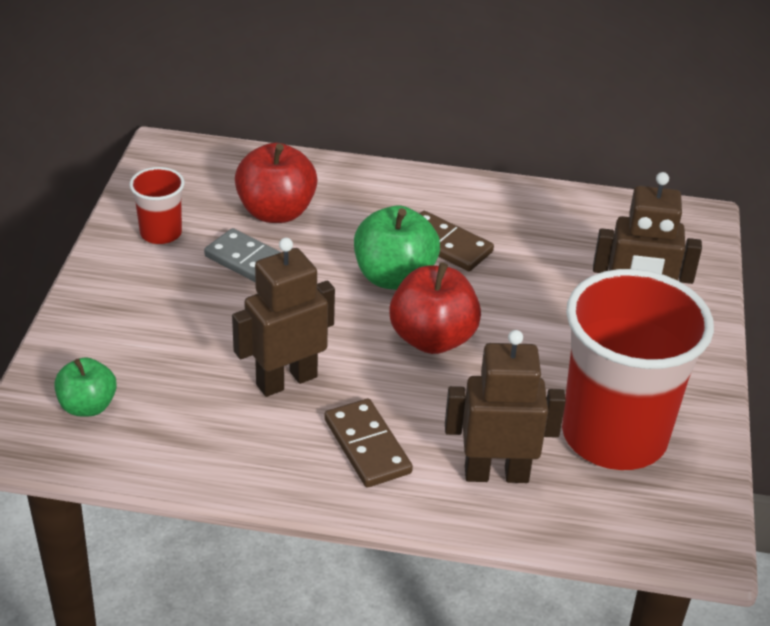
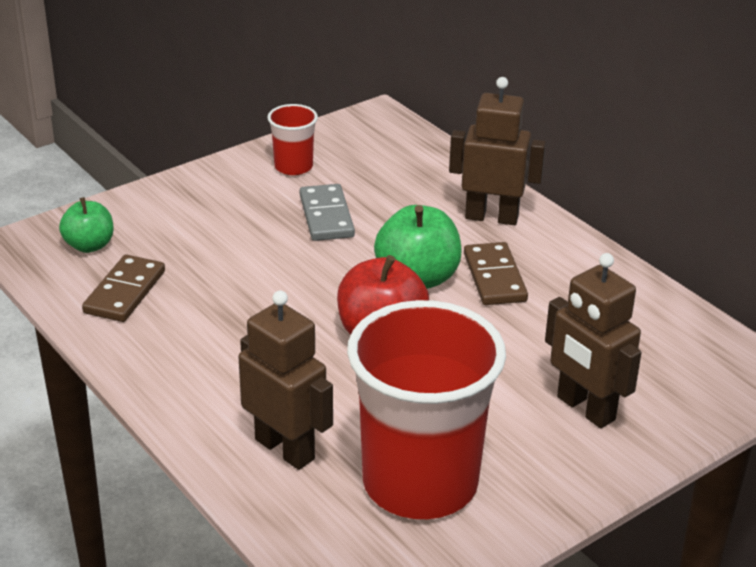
camera: 45 degrees right, 5 degrees down
(276, 212) = (396, 192): red apple -> none
(286, 380) = (234, 301): brown robot -> brown robot (491, 217)
(367, 446) = (223, 374): brown domino -> brown domino (125, 292)

